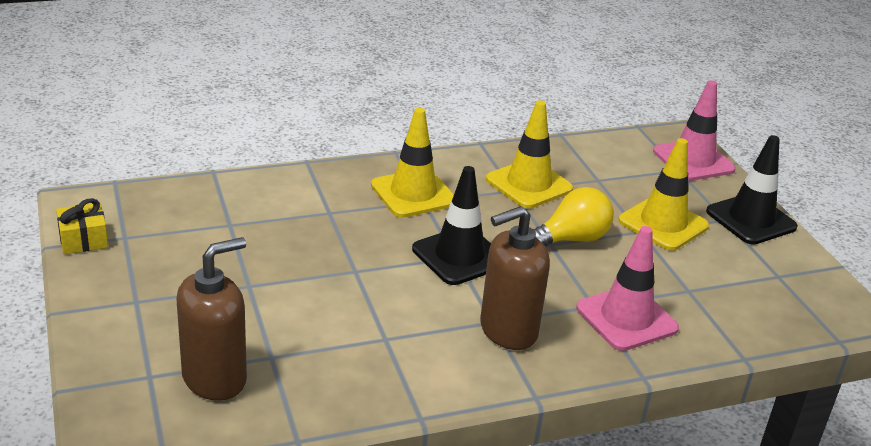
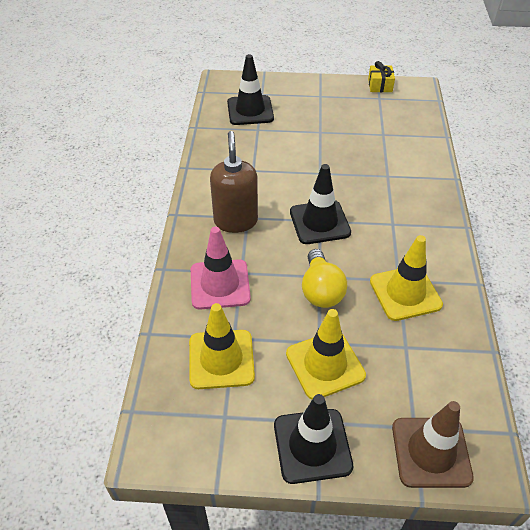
camera: 115 degrees right, 15 degrees up
(215, 378) = (250, 110): brown soap dispenser -> black traffic cone
(413, 194) = (403, 221): yellow traffic cone -> yellow traffic cone (221, 359)
(693, 160) = (431, 452): pink traffic cone -> brown traffic cone

